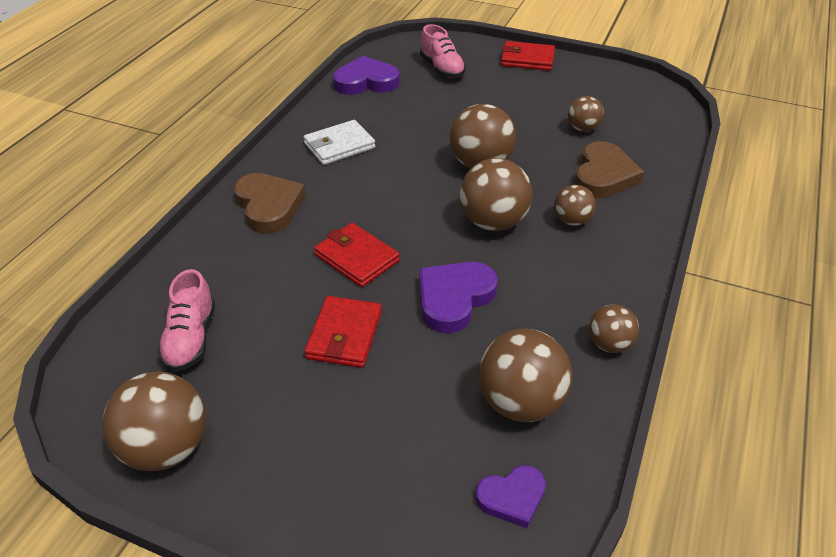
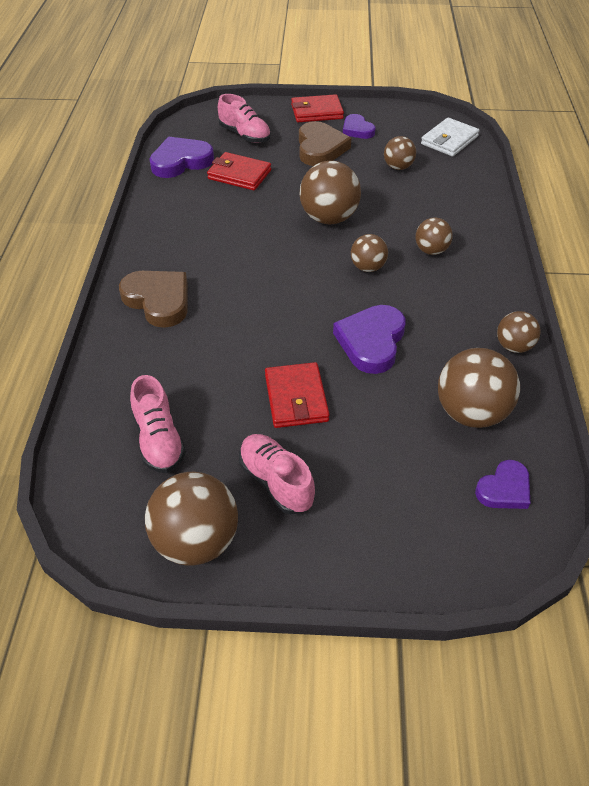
camera: 20 degrees left, 5 degrees up
(276, 413) = (276, 482): none -> pink shoe
(339, 146) = (191, 228): white wallet -> white wallet (449, 140)
(357, 258) = (267, 328): red wallet -> red wallet (239, 174)
(493, 222) = (367, 267): brown ball -> brown ball, size x0.57
(560, 84) = (357, 130): none -> purple heart
(603, 175) = (436, 205): brown heart -> brown heart (320, 148)

